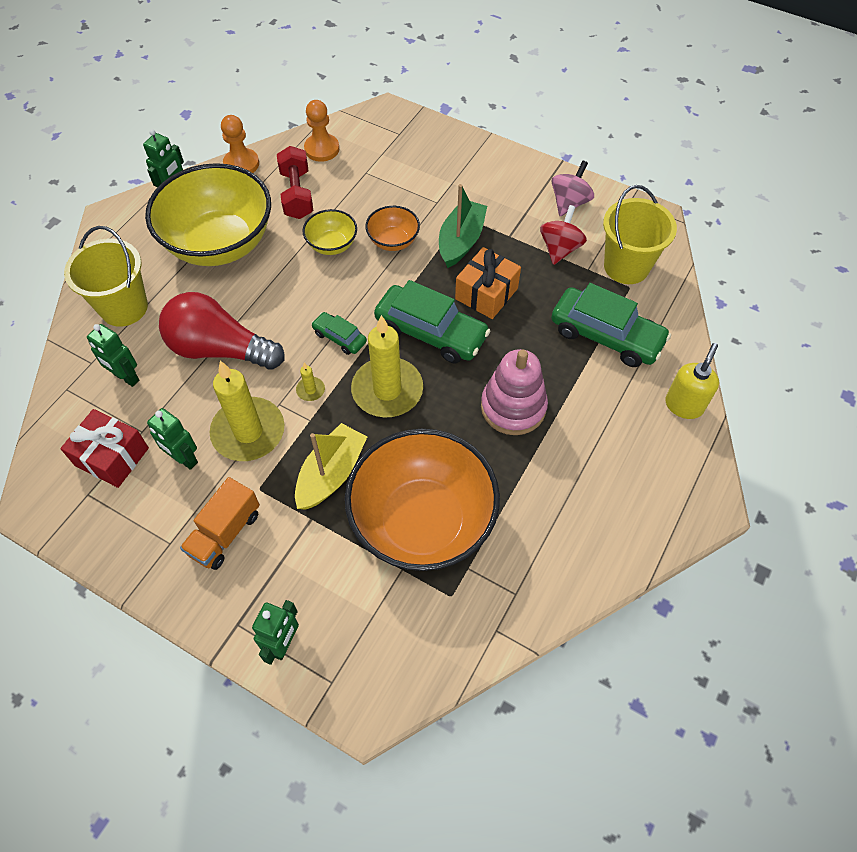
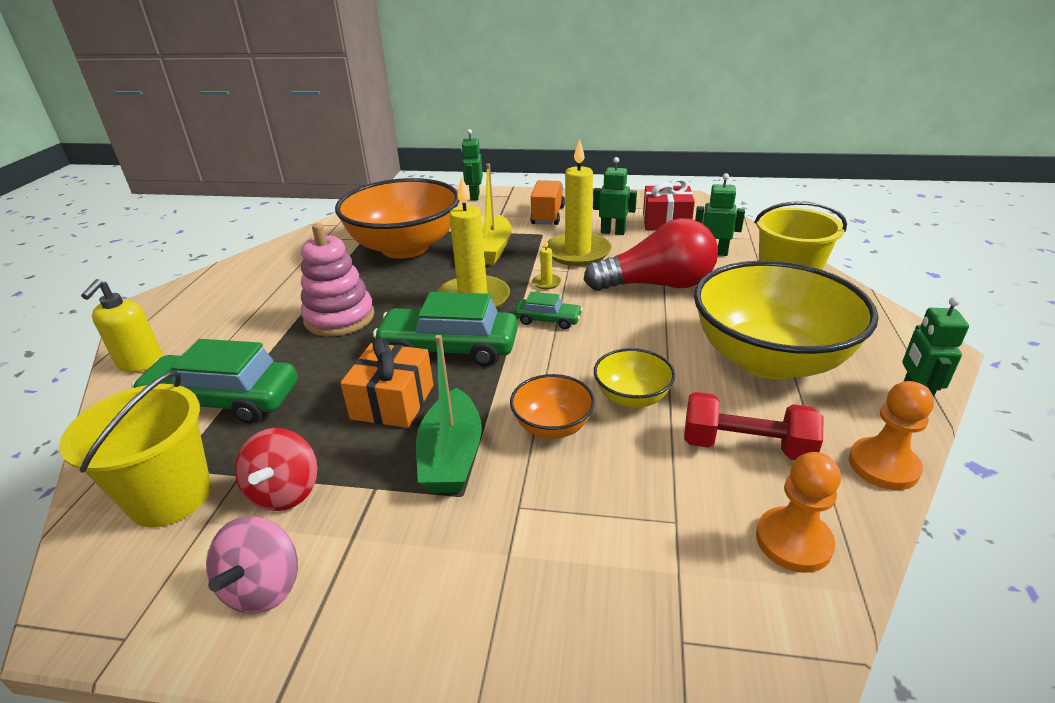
camera: 160 degrees right, 25 degrees down
(297, 194) = (746, 446): red dumbbell -> red dumbbell turned 45 degrees counterclockwise

